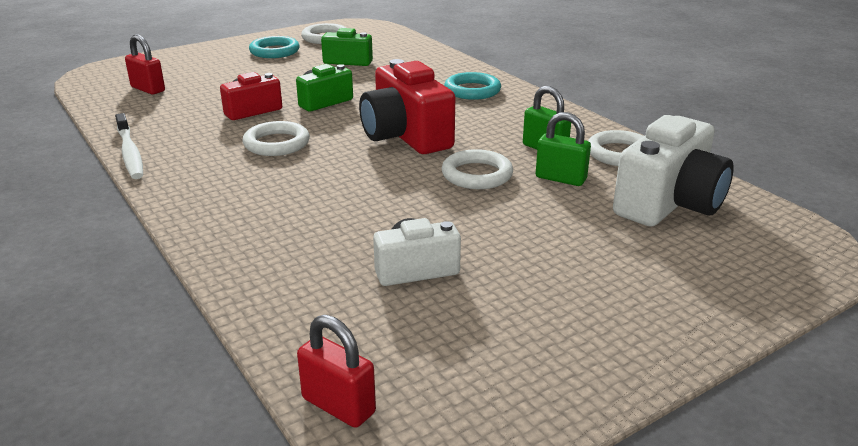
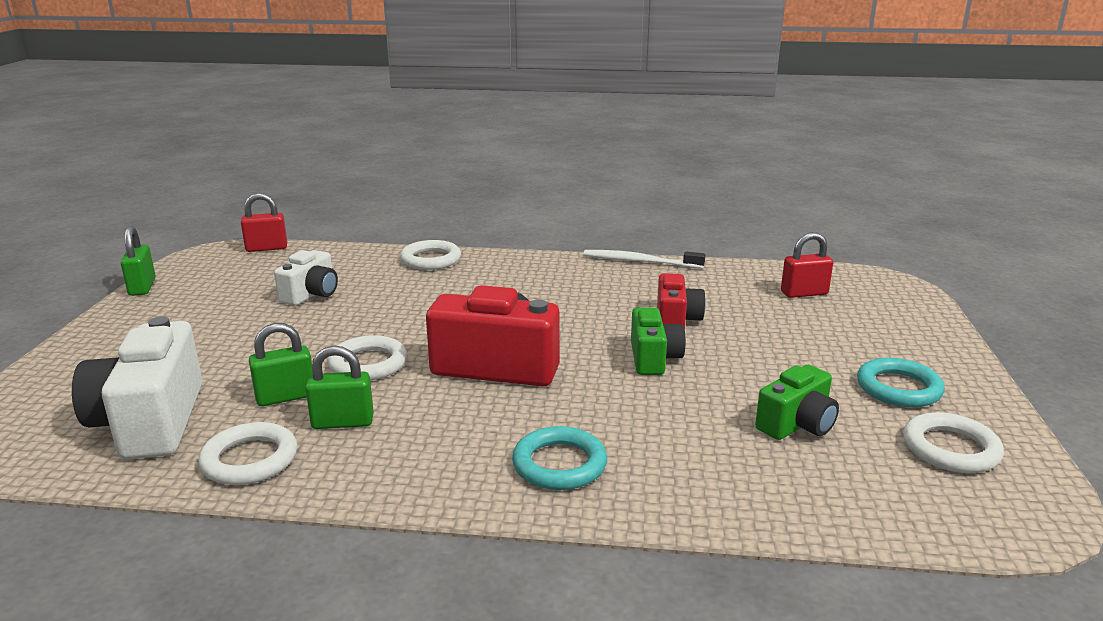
camera: 130 degrees right, 5 degrees down
(276, 143) = (575, 309): white ring -> white ring (431, 260)
(581, 408) = (142, 287): none -> green padlock

